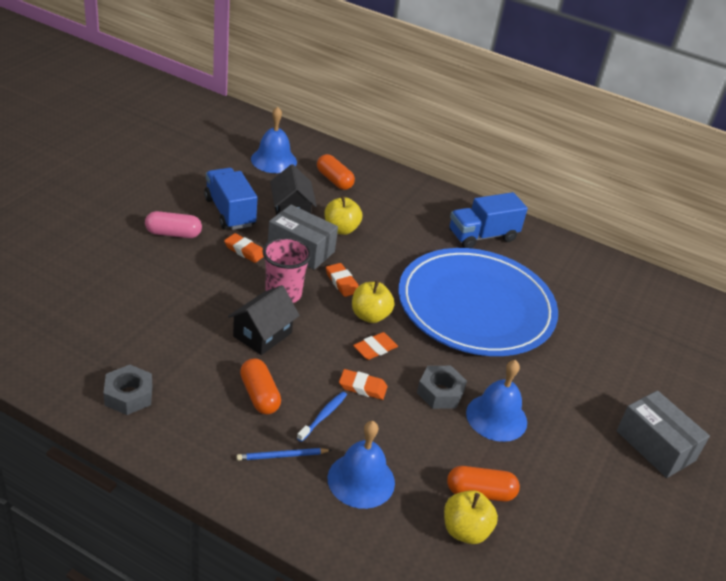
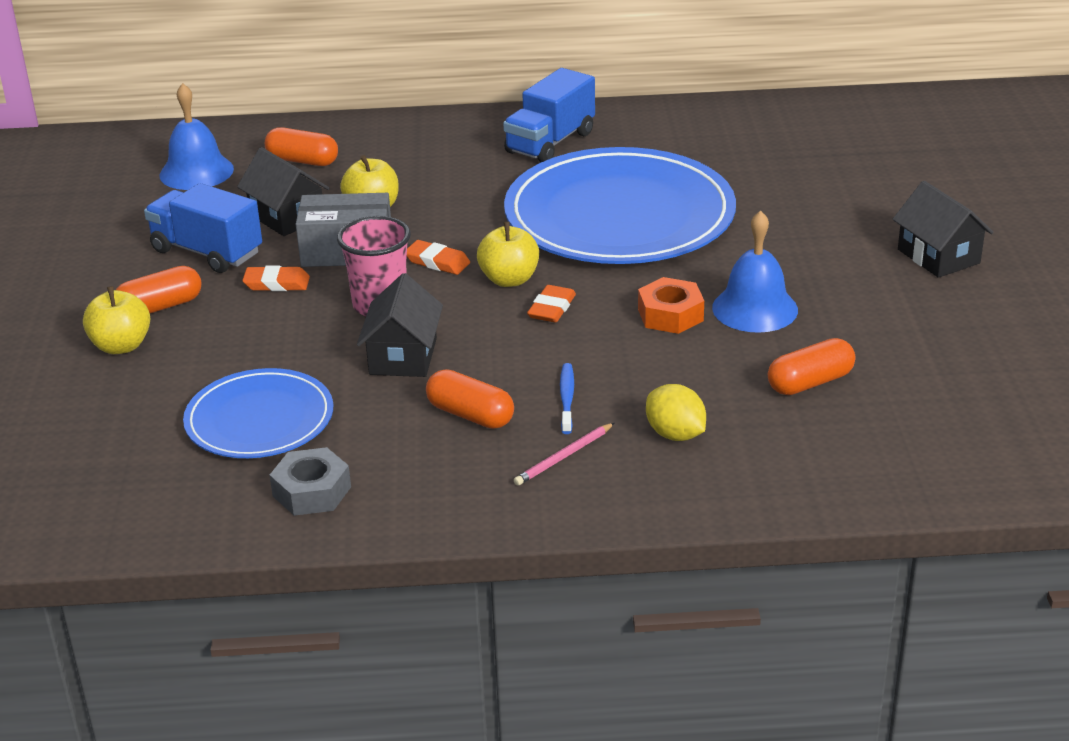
camera: 25 degrees left, 5 degrees down
(150, 332) = (259, 419): none -> blue plate
(173, 234) = (160, 307): pink capsule -> orange capsule
(282, 456) = (564, 456): blue pencil -> pink pencil
(361, 480) = (675, 434): blue bell -> yellow lemon
(362, 387) = (579, 351): orange eraser -> none
(440, 392) = (670, 315): grey nut -> orange nut
(465, 530) = (831, 422): yellow apple -> yellow apple (121, 346)
(655, 446) = (938, 256): grey box -> black house

